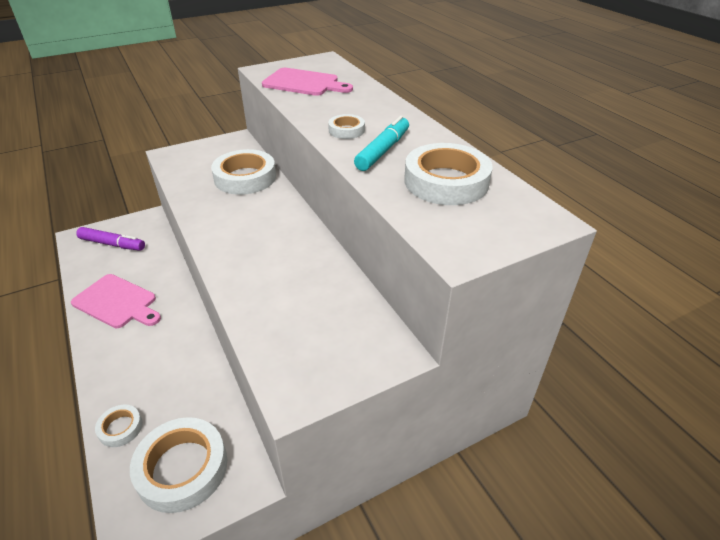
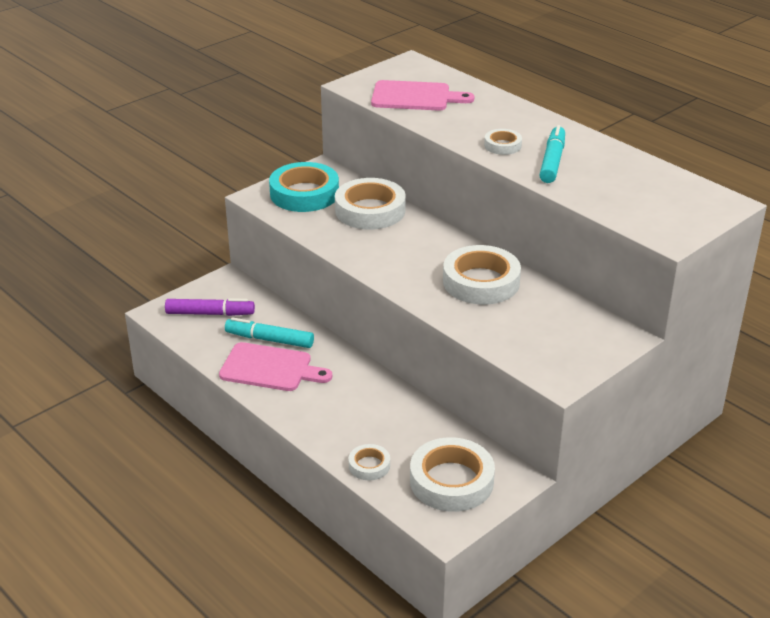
camera: 15 degrees left, 5 degrees down
(137, 275) = (269, 339): none -> turquoise marker
(205, 157) = (304, 193): none -> turquoise tape
(446, 181) = (627, 182): white tape -> white tape (481, 282)

